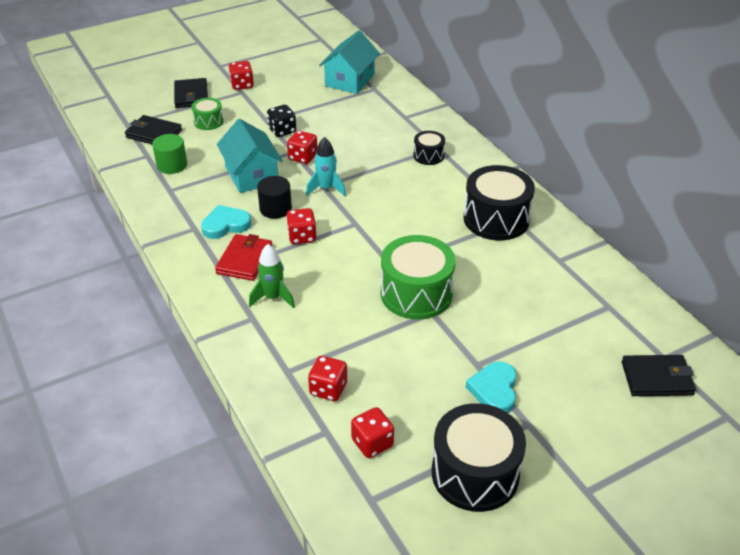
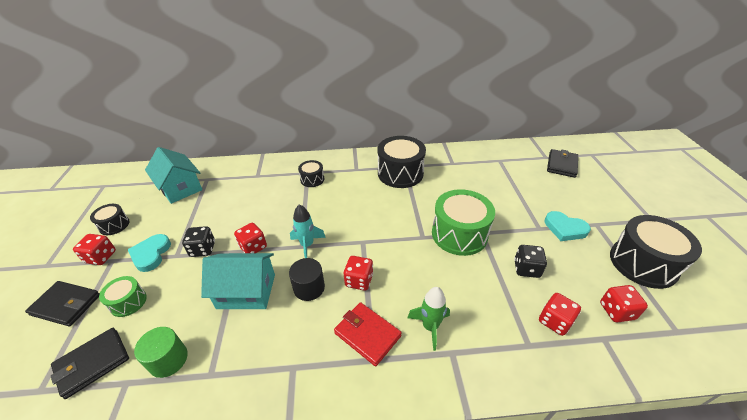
camera: 65 degrees left, 0 degrees up
(225, 225) = (306, 335): turquoise heart -> turquoise heart (151, 254)
(278, 72) = (114, 225): none -> black drum
(394, 359) = (526, 269): none -> black dice

